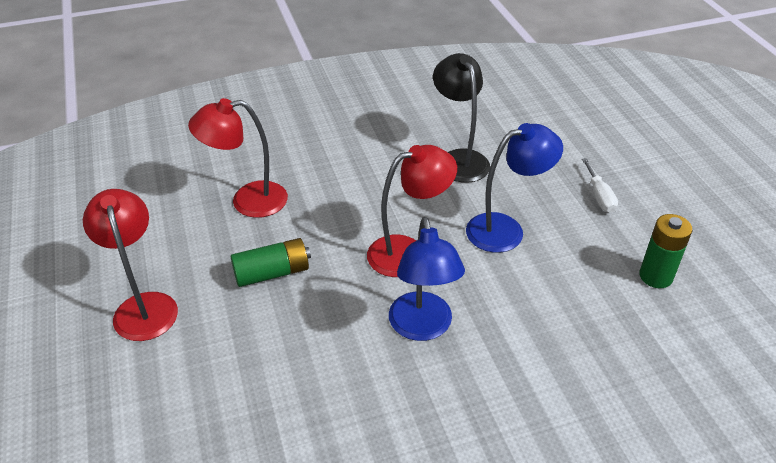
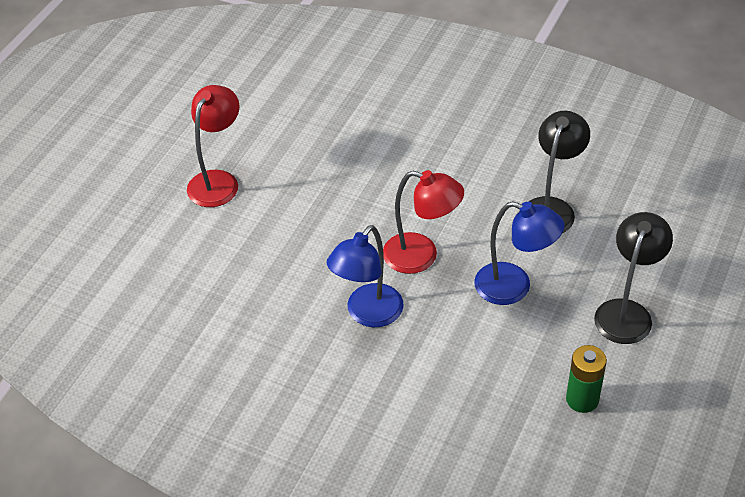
camera: 45 degrees right, 5 degrees up
(247, 201) = (356, 145): red lamp -> none
(272, 273) = (315, 210): green battery -> none
(599, 196) = (626, 312): white screwdriver -> black lamp

